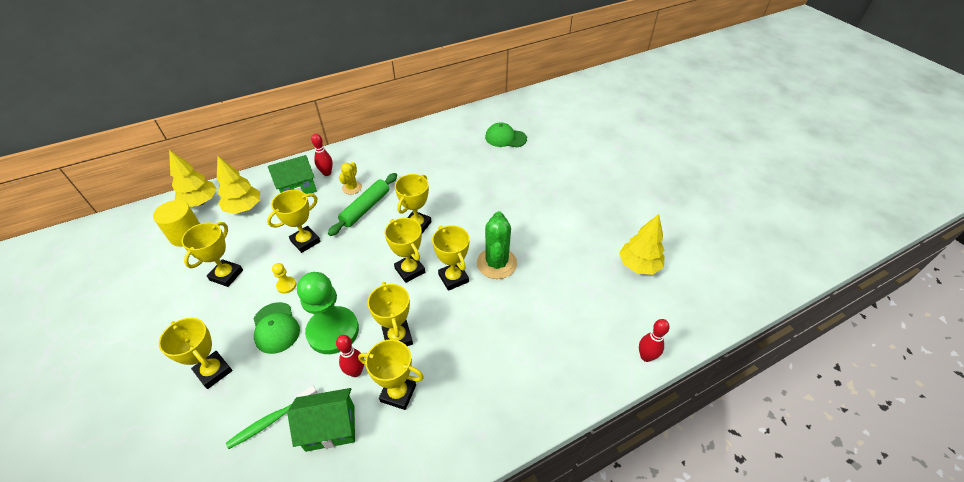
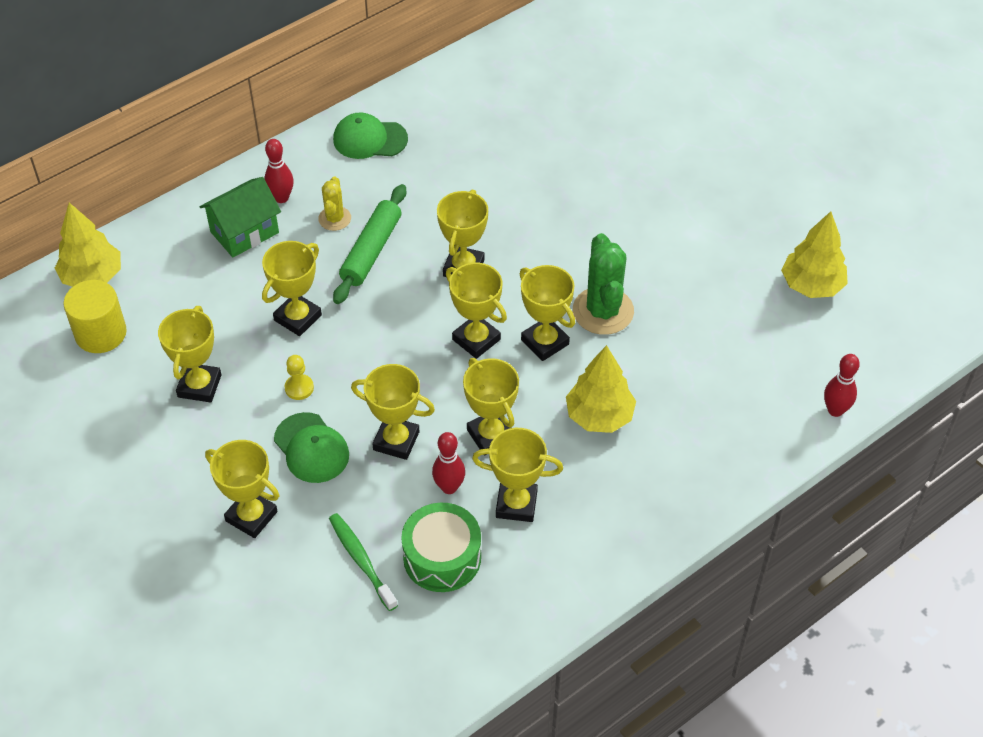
camera: 10 degrees left, 5 degrees up
(244, 208) = (172, 277): yellow tree -> yellow tree (599, 416)
(272, 420) = (361, 560): green toothbrush -> green toothbrush turned 105 degrees clockwise
(330, 428) = (442, 557): green house -> green drum
(333, 331) = (396, 441): green pawn -> yellow trophy
(505, 138) = (563, 93): green cap -> green cap (369, 139)

